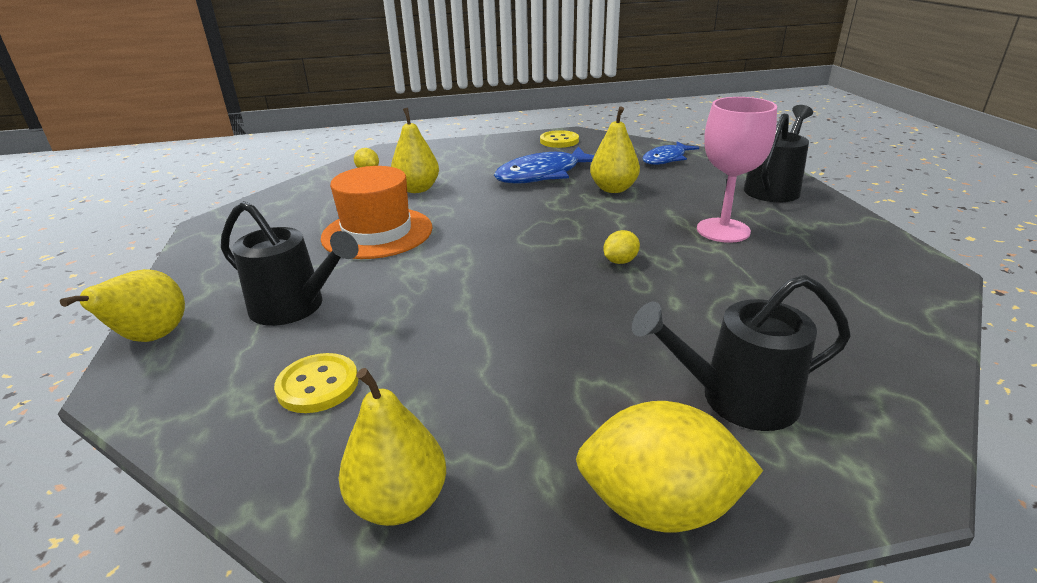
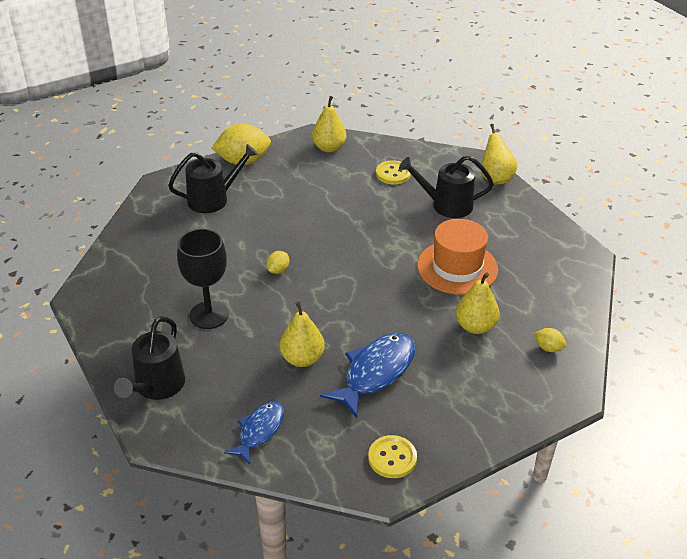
camera: 160 degrees right, 10 degrees up
(723, 230) = (209, 315): pink goblet -> black goblet

